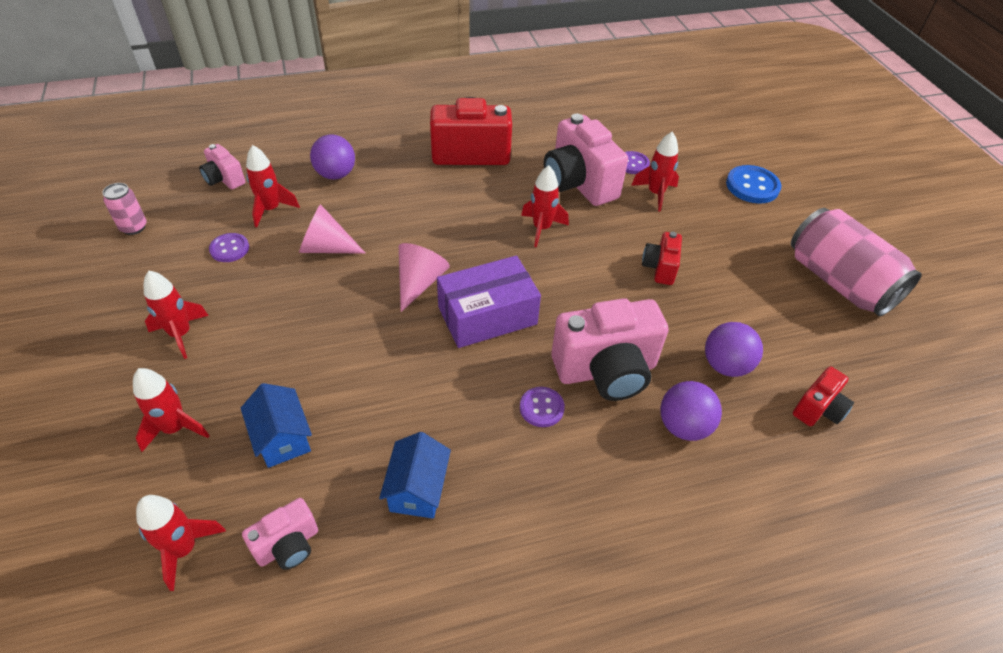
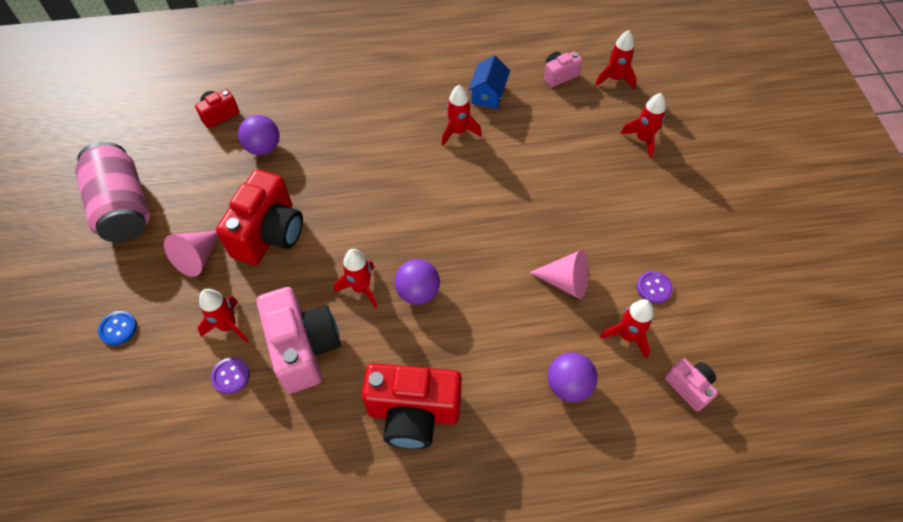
camera: 170 degrees left, 10 degrees up
(134, 227) = (754, 322): pink can -> none
(181, 334) = (665, 206): red rocket -> red rocket (458, 132)
(282, 438) = (573, 128): blue house -> none
(419, 283) = (481, 236): pink cone -> pink cone (197, 257)
(487, 315) = (429, 202): purple box -> none
(541, 408) = (403, 131): purple button -> none
(606, 371) = (351, 151): pink camera -> none
(660, 268) = (269, 234): red camera -> red camera, size x1.95
(683, 426) = (314, 113): purple ball -> purple ball (418, 292)
(752, 186) = (118, 328): blue button -> blue button, size x0.63

